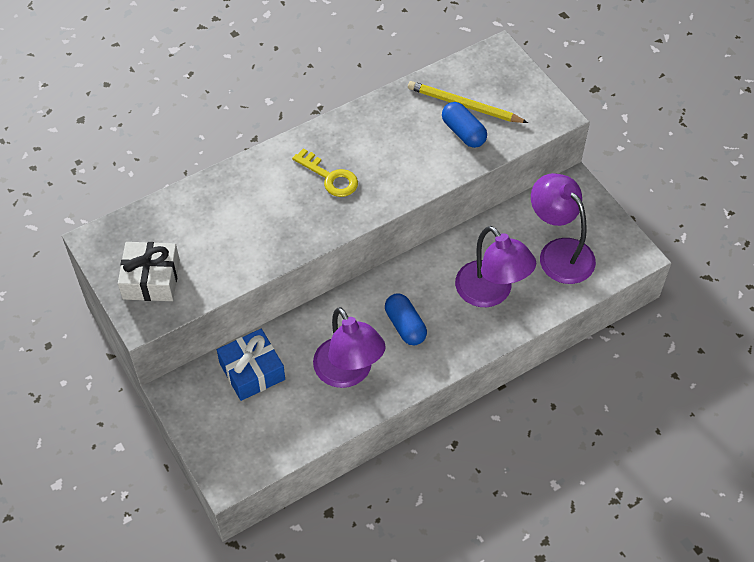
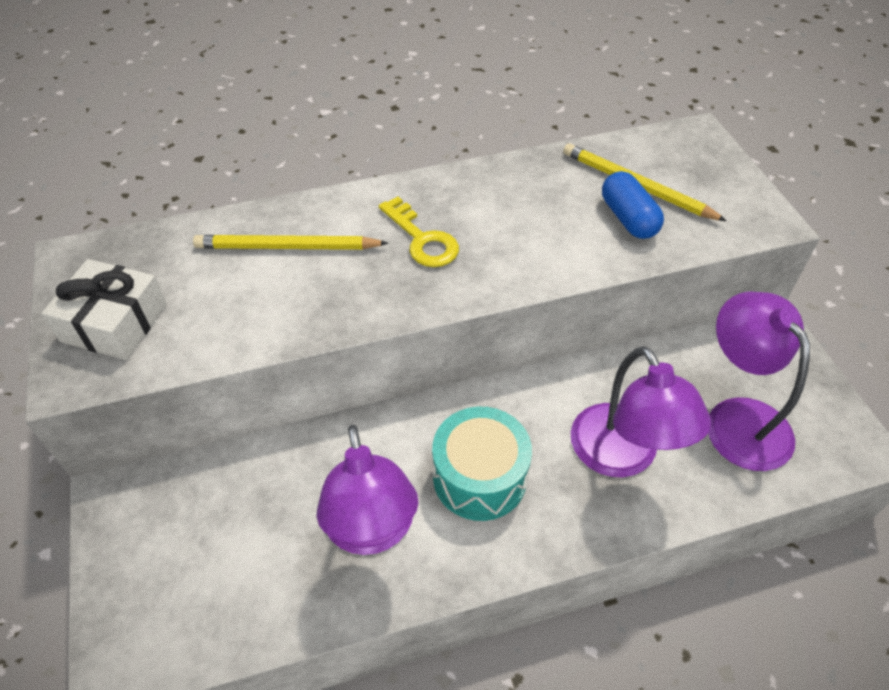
camera: 15 degrees right, 5 degrees down
(241, 202) = (287, 247): none -> yellow pencil
(252, 371) = (232, 493): blue gift -> none
(405, 326) = (479, 477): blue capsule -> turquoise drum

